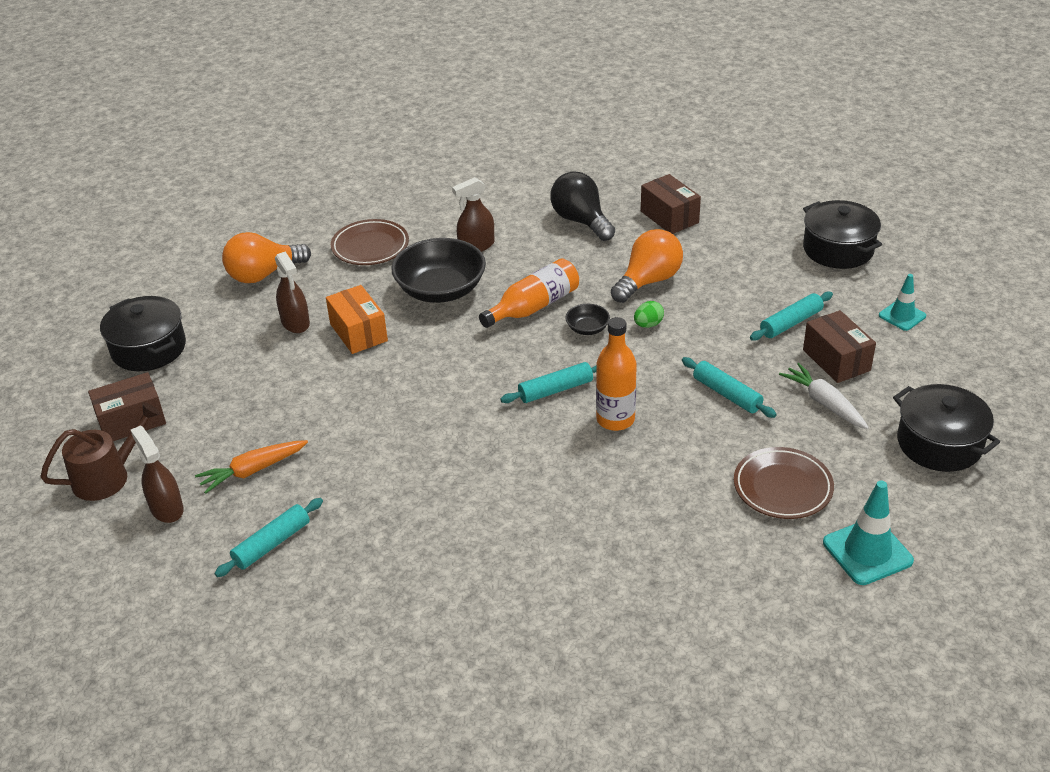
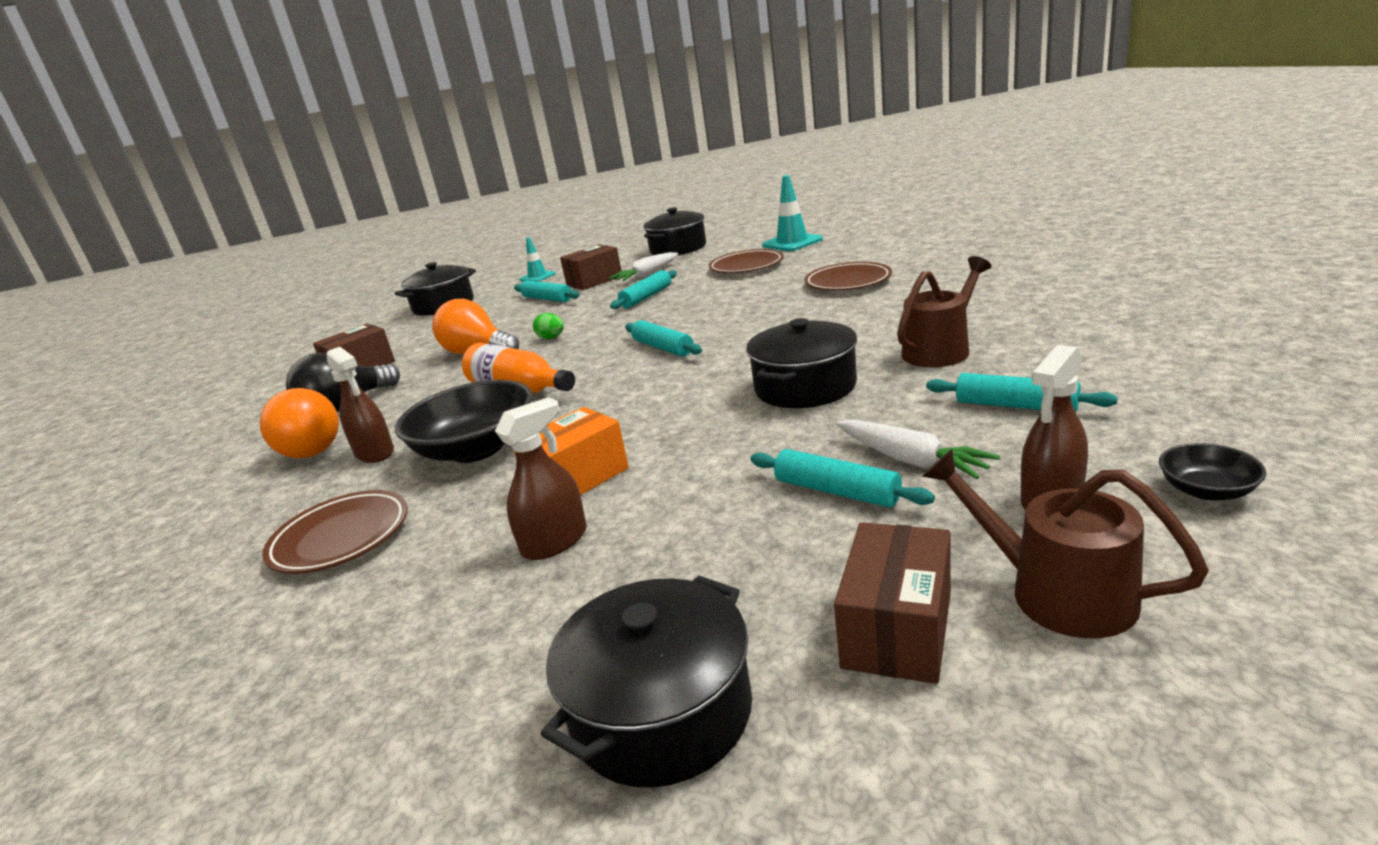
camera: 100 degrees left, 15 degrees down
(131, 421) = (897, 629): brown box -> brown box turned 60 degrees clockwise
(248, 432) = (837, 491): none -> turquoise rolling pin
(252, 471) = (911, 460): orange carrot -> white carrot
(263, 274) = (393, 634): orange light bulb -> orange light bulb (308, 449)
(396, 546) = (940, 350): none -> brown watering can
(397, 453) = (805, 387): none -> black pot
(587, 328) = (559, 358): black bowl -> black bowl (1206, 490)
(615, 419) = (696, 319): orange bottle -> none
(637, 550) = (848, 282): none -> brown plate

